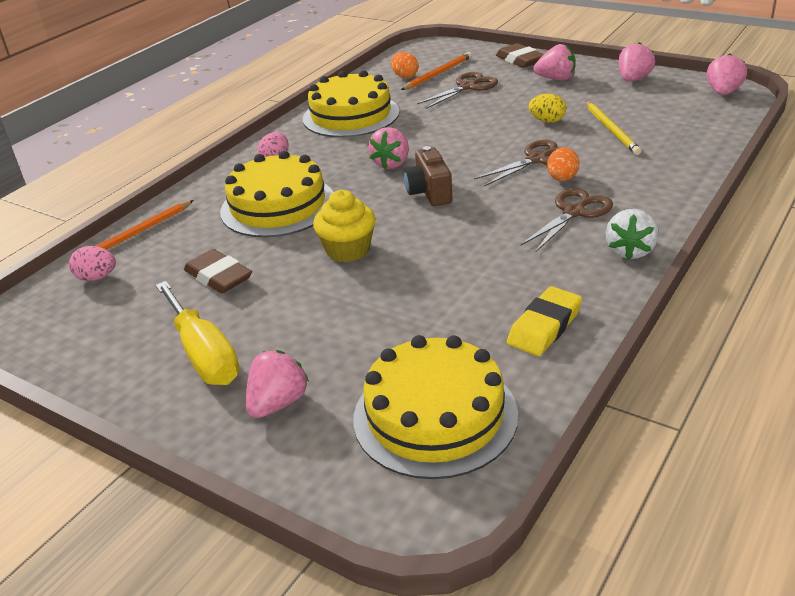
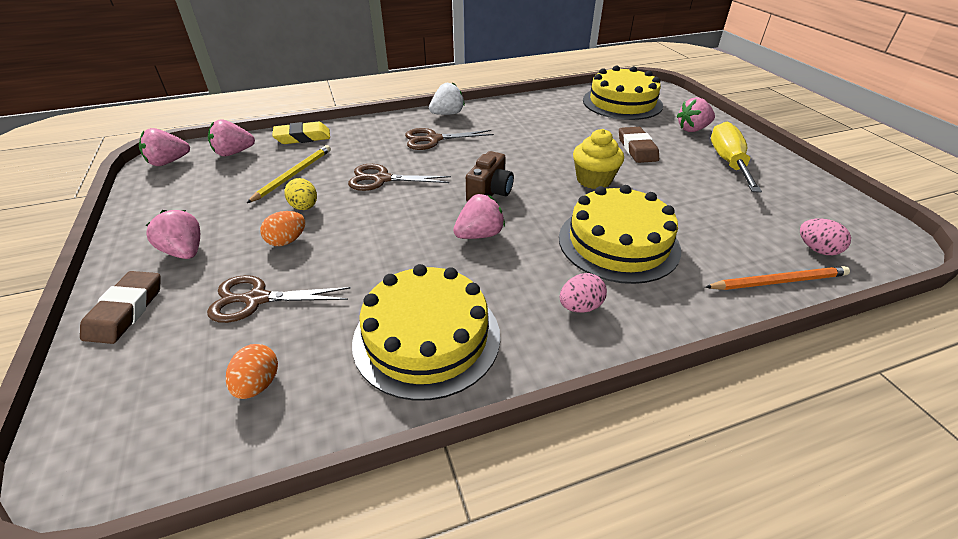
camera: 145 degrees left, 5 degrees up
(218, 276) = (702, 203): brown eraser -> brown eraser (637, 149)
(438, 74) = (225, 355): orange pencil -> none
(544, 326) = (537, 107): yellow eraser -> yellow eraser (303, 137)
(562, 179) = (398, 159): orange egg -> orange egg (287, 241)
(633, 79) = (159, 209): pink strawberry -> pink strawberry (234, 153)

